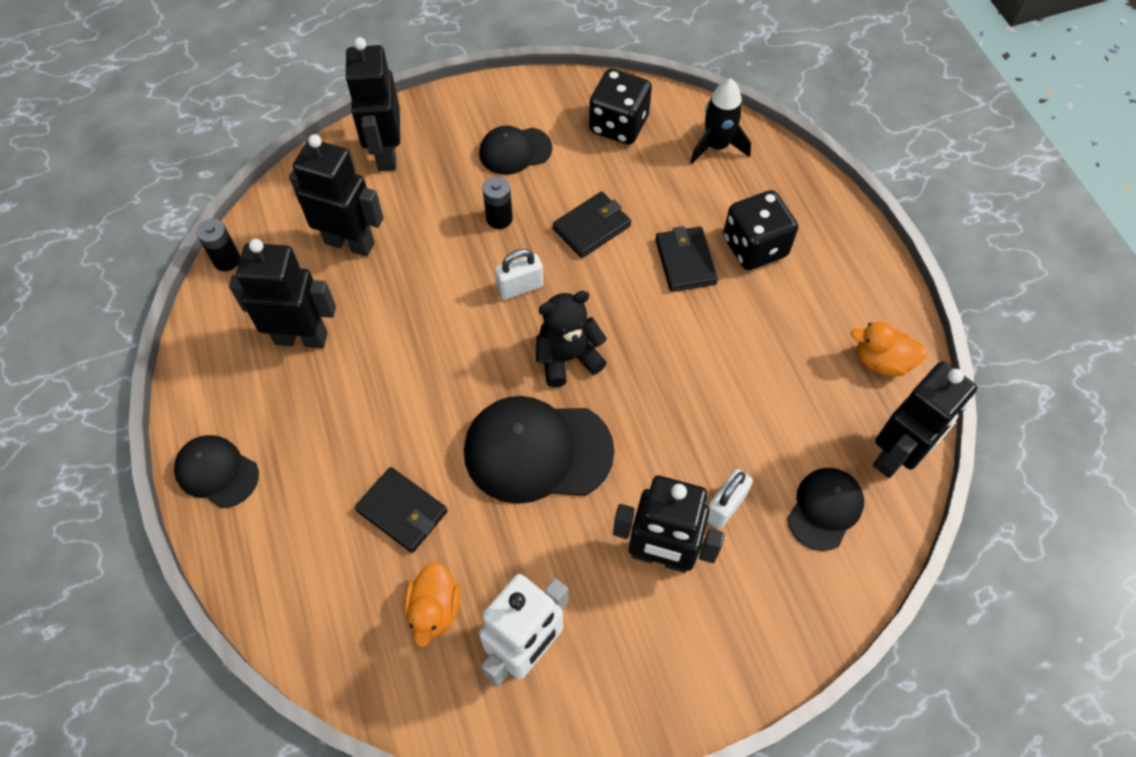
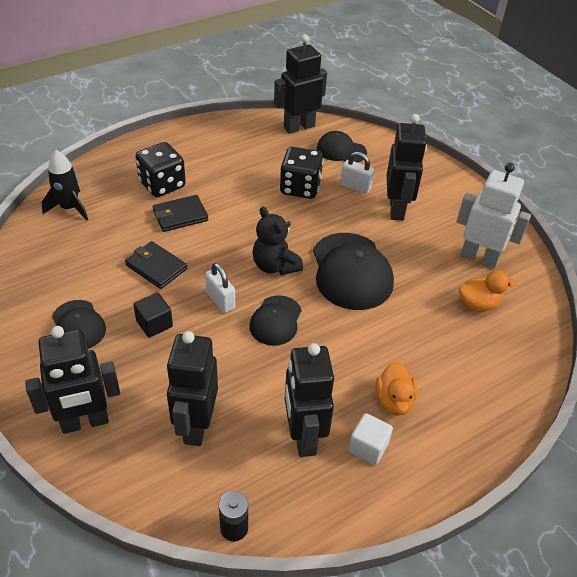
camera: 105 degrees left, 15 degrees down
(217, 472) = (444, 462): black cap -> black cap (276, 320)
(265, 398) = (368, 447): none -> white cube
(402, 511) = (423, 334): black wallet -> none
(499, 218) = (154, 324): black battery -> black cube
(618, 125) = (47, 263): black dice -> black dice (300, 188)
(881, 361) = (239, 132): orange duck -> orange duck (394, 401)
(896, 455) = (299, 127): black robot -> black robot turned 60 degrees counterclockwise

